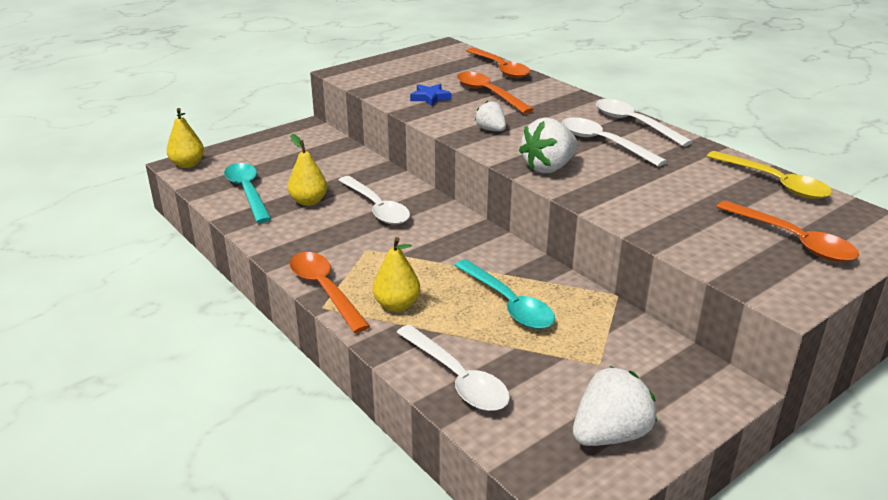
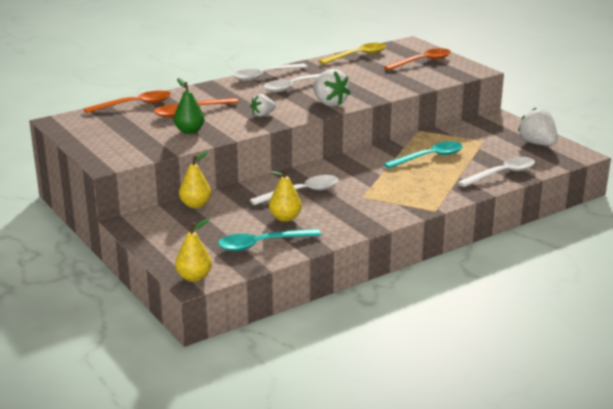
camera: 85 degrees left, 5 degrees down
(324, 290) = (415, 210): orange spoon -> none
(397, 305) = (432, 188): yellow pear -> yellow pear (195, 205)
(430, 98) = (189, 131): blue star -> green pear

